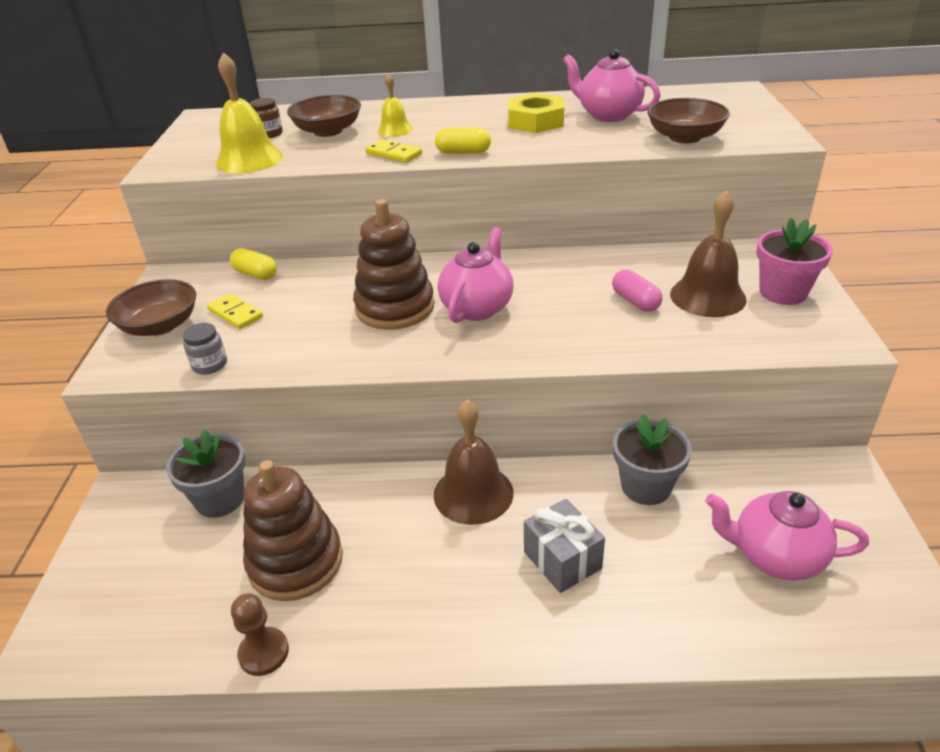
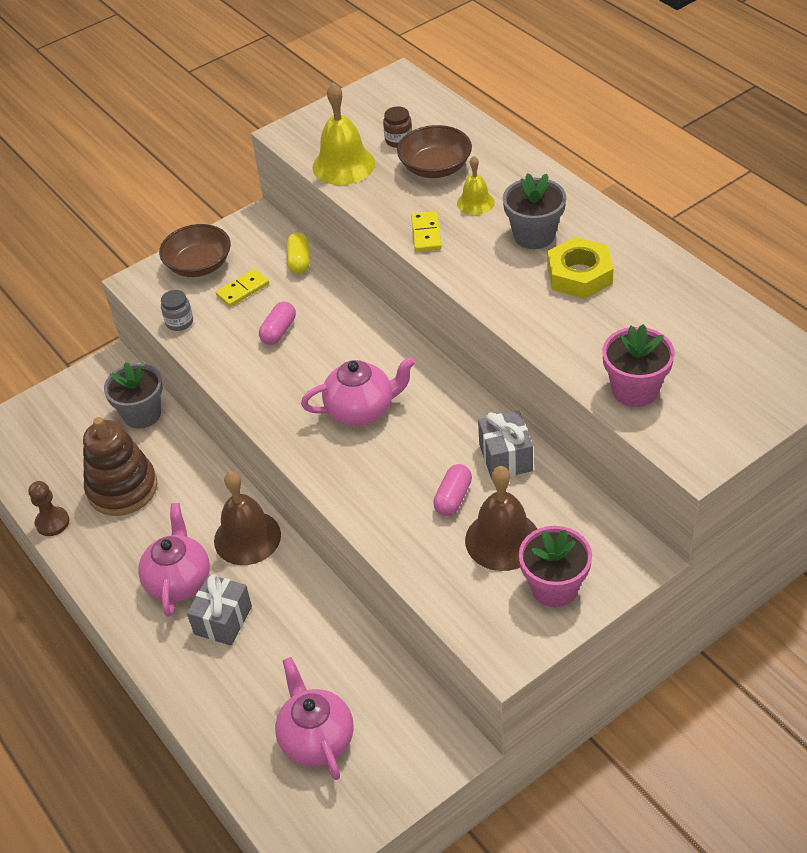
camera: 55 degrees right, 10 degrees up
(235, 314) = (242, 290): yellow domino -> yellow domino turned 45 degrees clockwise
(318, 314) = (279, 331): none -> pink capsule
(395, 308) = (321, 365): brown stacking toy -> none
(463, 152) = (466, 271): yellow capsule -> none
(608, 115) = (642, 313): pink teapot -> pink teapot (179, 581)
(617, 264) = (505, 457): none -> grey gift
(646, 486) = (332, 631): grey flower pot -> grey flower pot (534, 235)
(684, 137) = (635, 390): brown bowl -> pink flower pot

